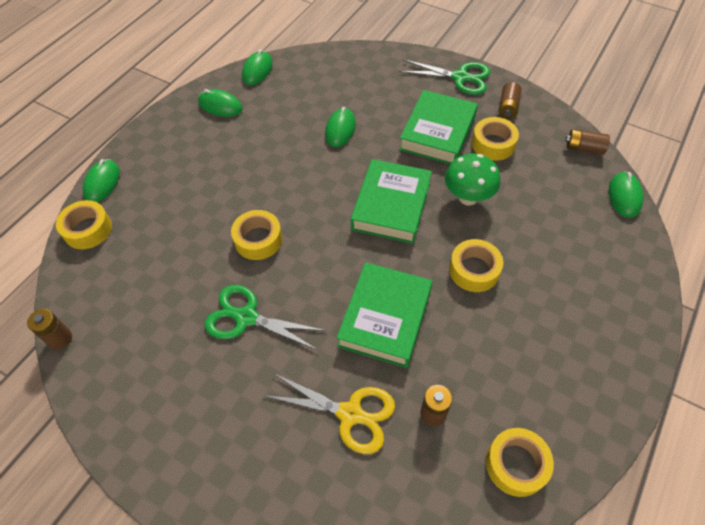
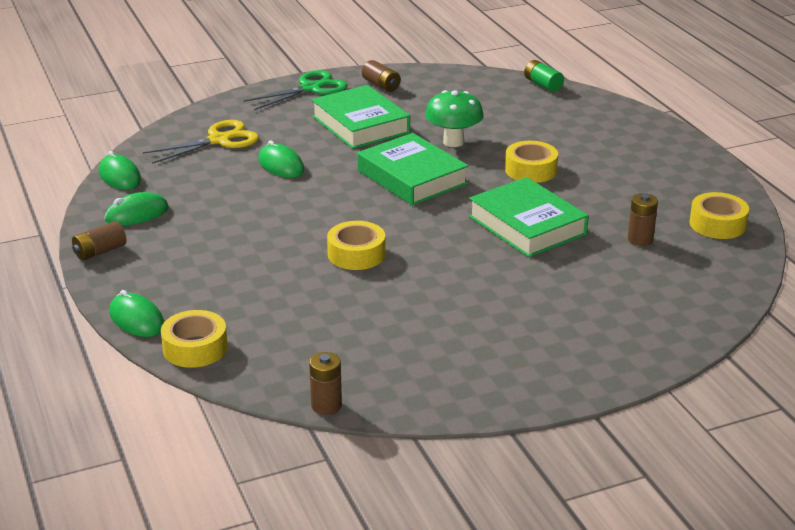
camera: 55 degrees left, 25 degrees down
(246, 318) = (440, 290): green scissors -> none
(350, 414) = (599, 275): yellow scissors -> yellow scissors (219, 140)
(493, 144) = (412, 108): yellow tape -> none
(584, 148) = (473, 77): brown battery -> brown battery (100, 251)
(624, 196) = (543, 85): green mouse -> green battery

